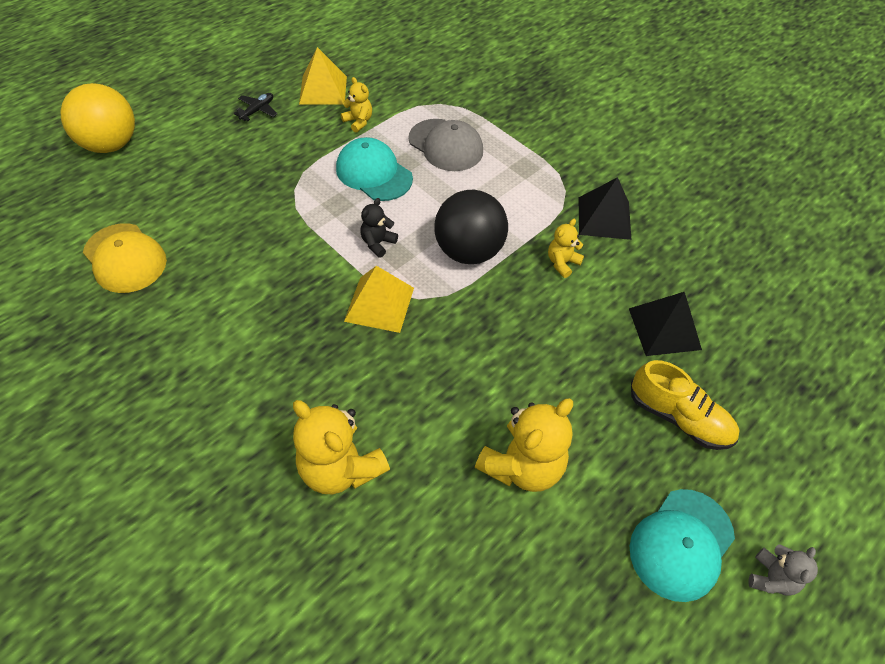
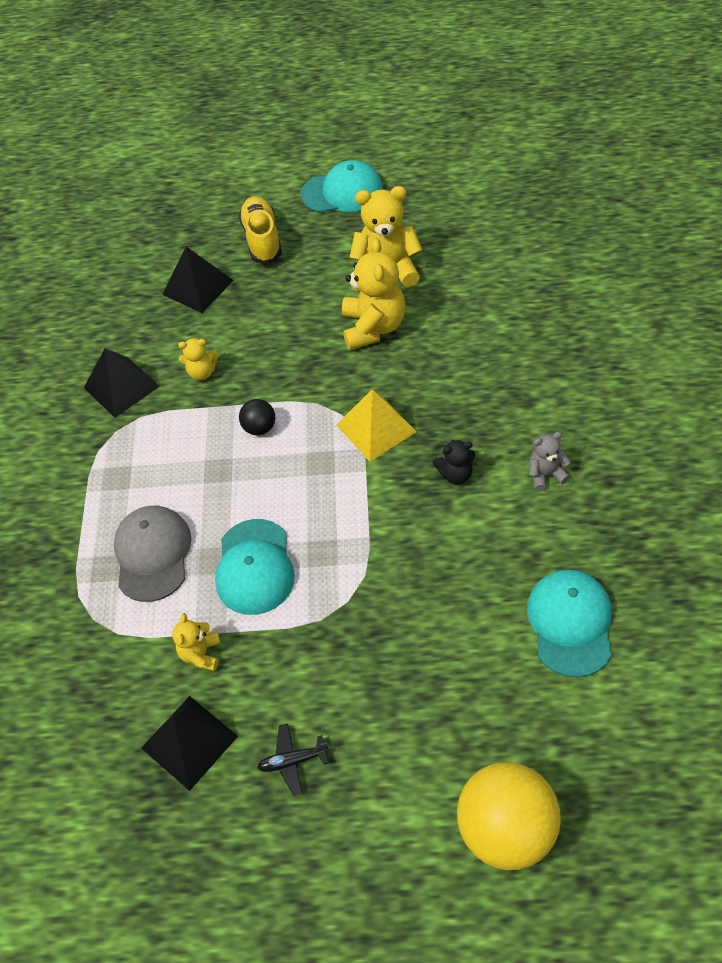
camera: 130 degrees left, 0 degrees up
(125, 258) = (570, 623): yellow cap -> turquoise cap
(323, 90) = (189, 742): yellow pyramid -> black pyramid
(341, 468) = (503, 333): yellow teddy bear -> yellow teddy bear (373, 327)
(378, 243) = (325, 484): black teddy bear -> black teddy bear (455, 474)
(469, 251) = (260, 428): black ball -> black ball, size x0.47
(771, 578) = (316, 158): grey teddy bear -> grey teddy bear (545, 474)

